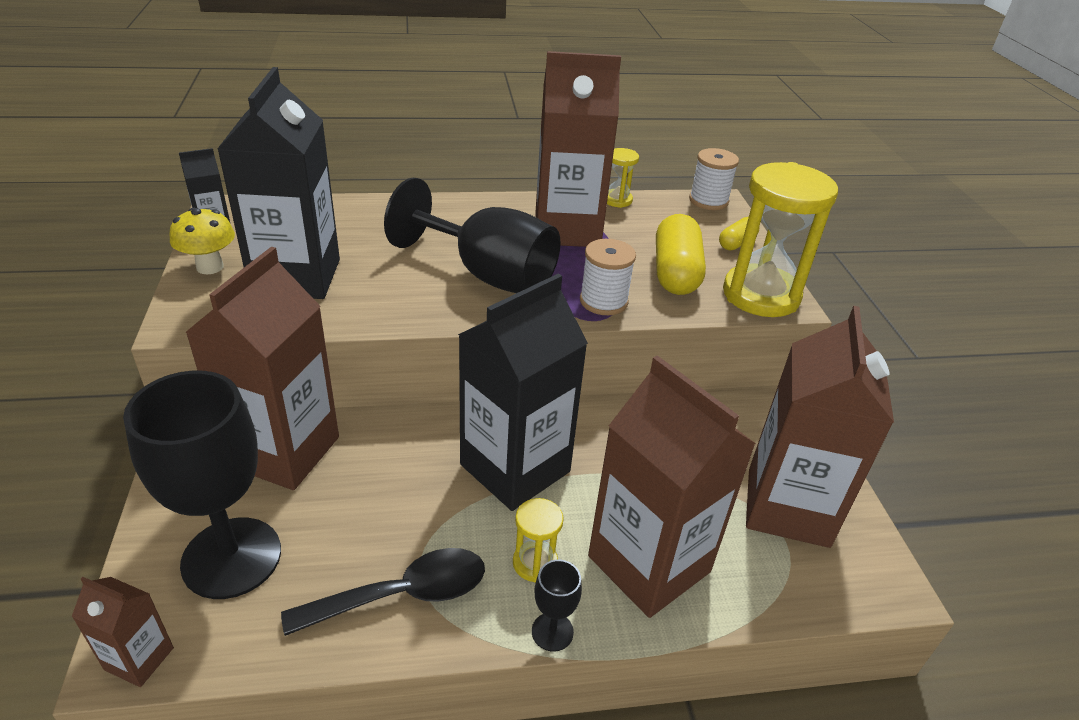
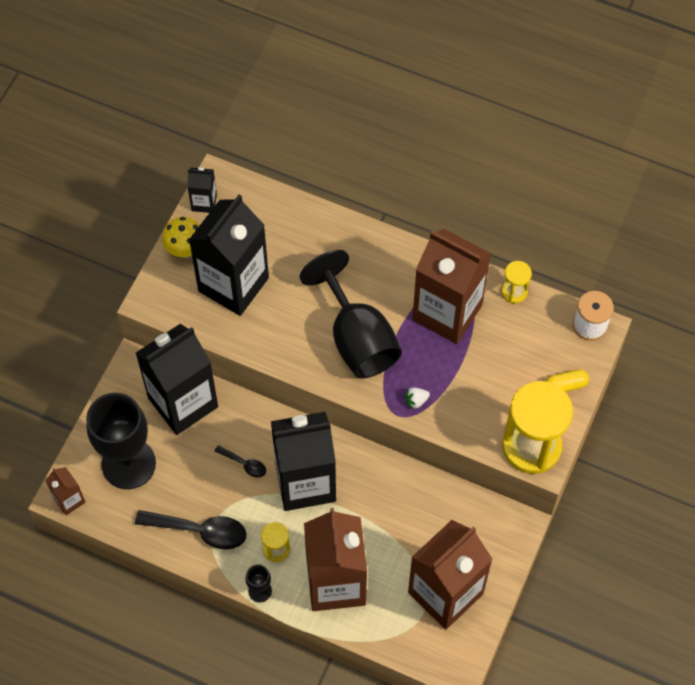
camera: 35 degrees right, 25 degrees up
(283, 451) = (183, 402): brown carton -> black carton
(417, 483) = (244, 464): none -> black spoon
(603, 301) = (416, 401): white spool -> white strawberry
(675, 272) = (489, 396): yellow capsule -> none

